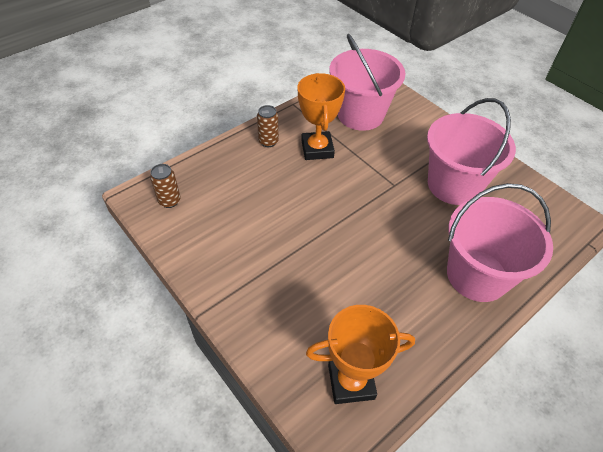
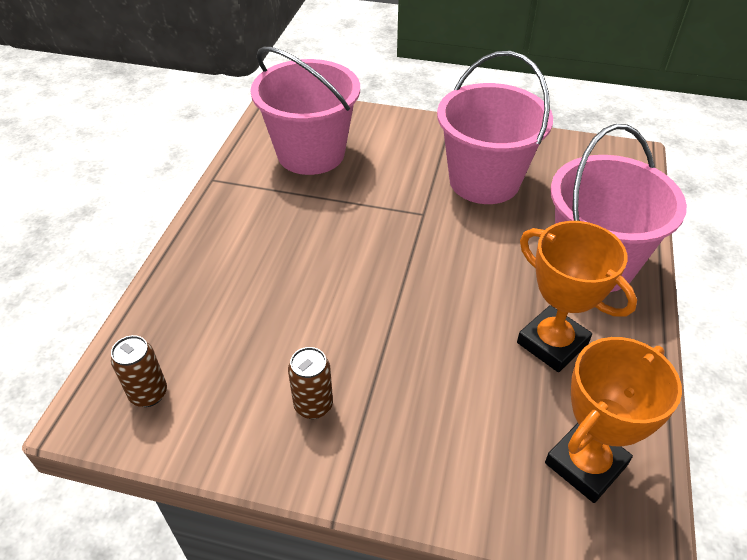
camera: 35 degrees left, 5 degrees down
(268, 141) = (222, 241): brown can -> brown can (313, 405)
(317, 149) = (295, 219): orange trophy -> orange trophy (552, 343)

